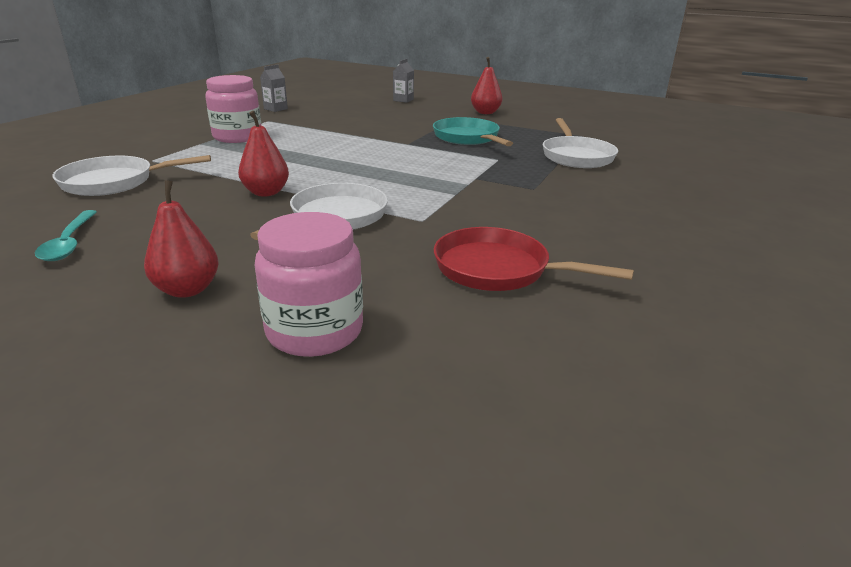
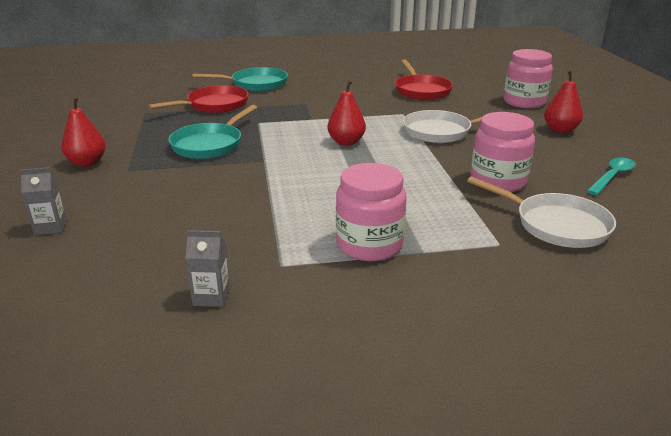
camera: 125 degrees left, 0 degrees up
(199, 194) = (498, 181): none -> pink jar
(266, 192) = (452, 163): red pear -> red pear (346, 142)
(576, 156) = (214, 105): white pan -> red pan
(643, 185) = (255, 84): none -> turquoise pan

